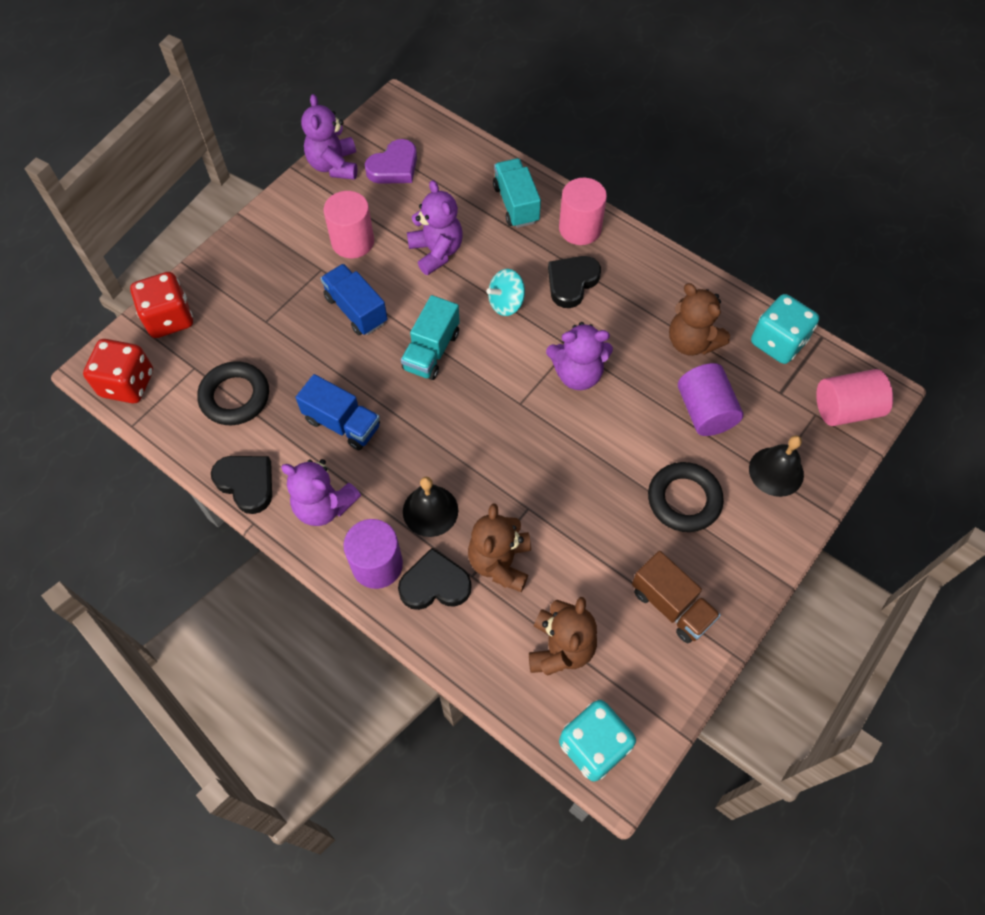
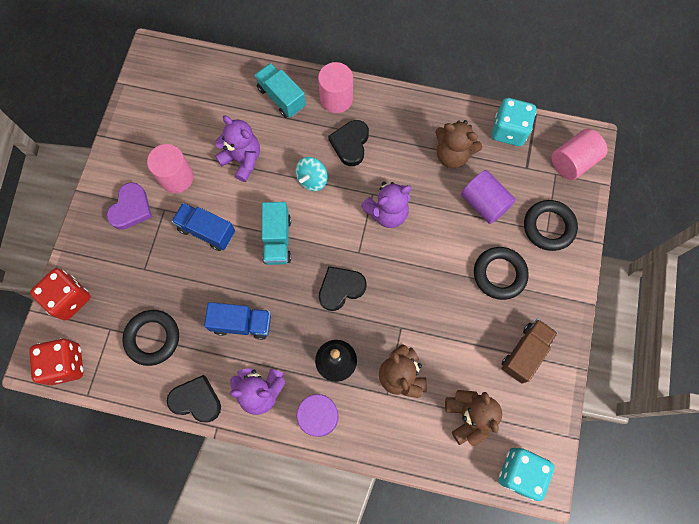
camera: 25 degrees left, 10 degrees up
(334, 165) = (130, 120): purple teddy bear -> none
(394, 167) = (176, 103): purple heart -> purple heart (131, 208)
(435, 584) = (365, 412): black heart -> black heart (340, 288)
(671, 605) = (525, 353): brown truck -> brown truck turned 75 degrees counterclockwise
(776, 471) = (548, 227): black bell -> black ring

